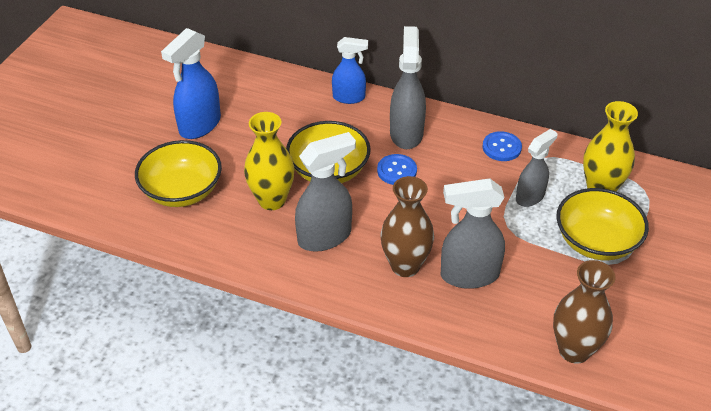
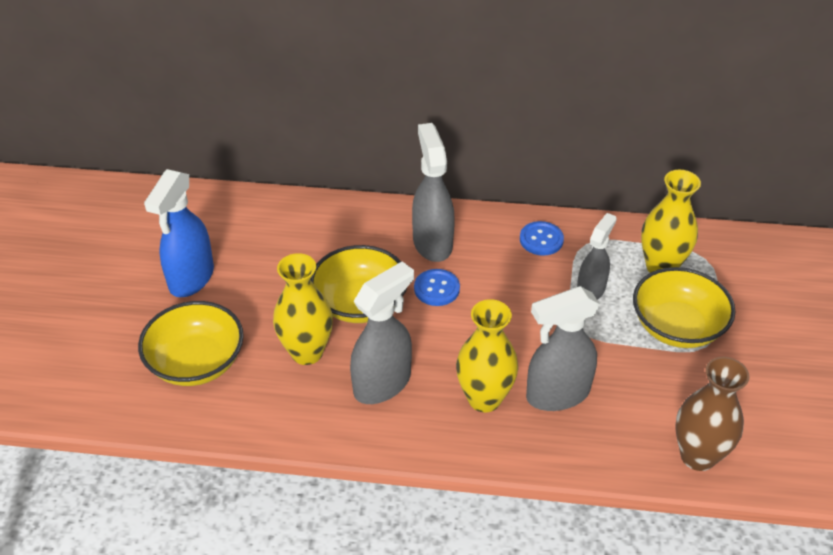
camera: 15 degrees left, 0 degrees up
(349, 97) = (354, 213): blue spray bottle -> none
(405, 266) = (484, 399): brown vase -> yellow vase

